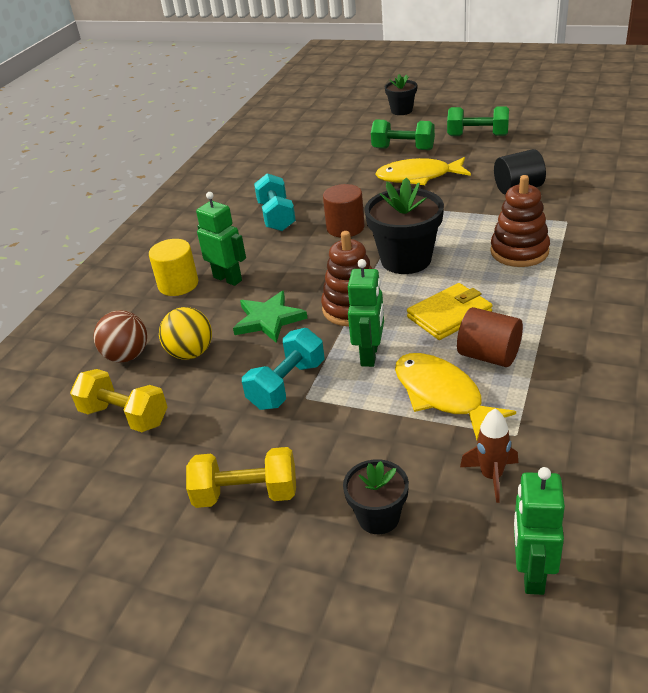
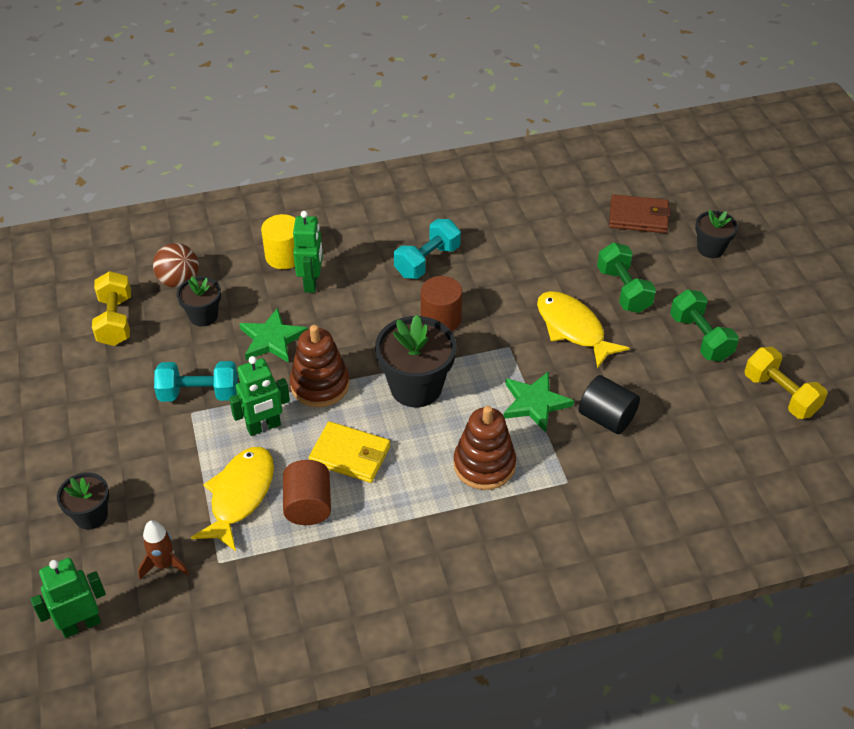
camera: 50 degrees right, 10 degrees up
(191, 353) = (203, 316): yellow ball -> black flower pot
(246, 494) = (76, 431): yellow dumbbell -> yellow dumbbell (780, 395)
(342, 125) = (638, 217): none -> brown wallet
(476, 212) = (535, 403): none -> green star

